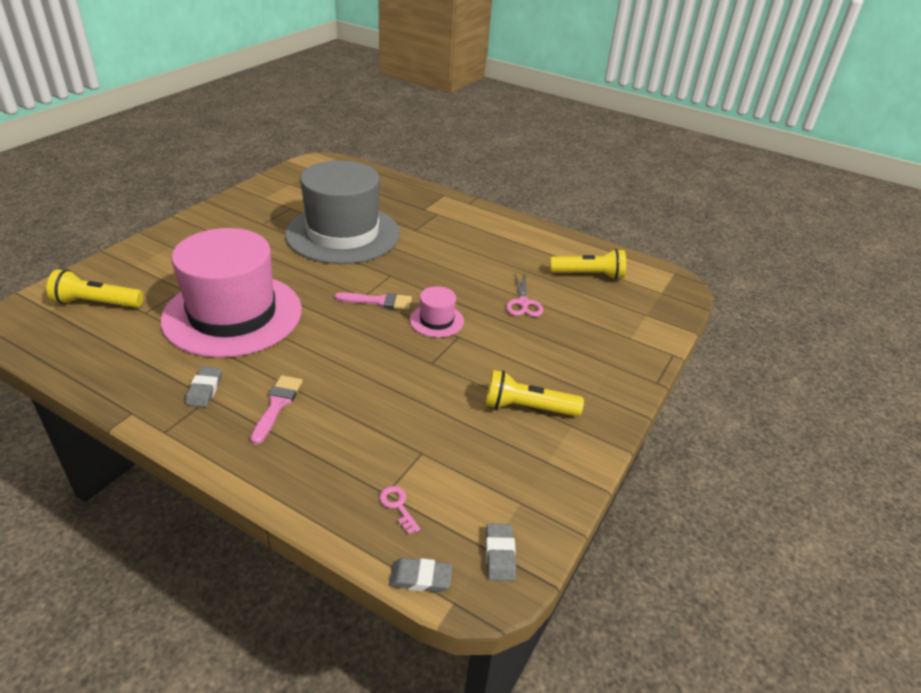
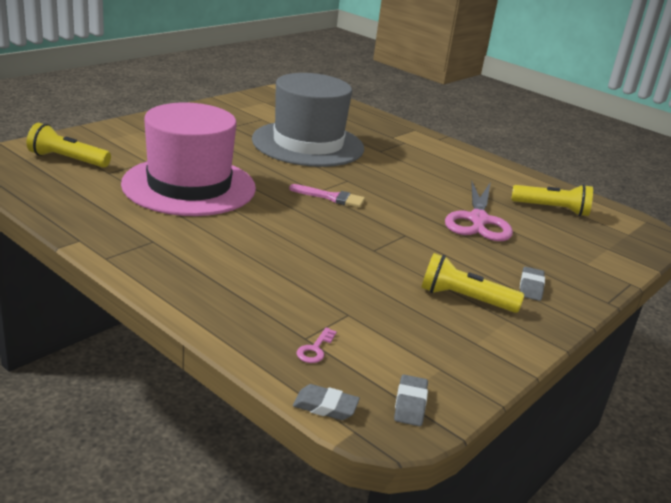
camera: 10 degrees right, 10 degrees down
(205, 390) = (150, 234): grey eraser -> grey eraser (531, 287)
(277, 405) = (215, 256): pink brush -> none
(398, 506) = (315, 349): pink key -> pink key turned 135 degrees counterclockwise
(436, 320) = (386, 220): pink hat -> none
(523, 303) = (478, 220): pink scissors -> pink scissors, size x1.74

